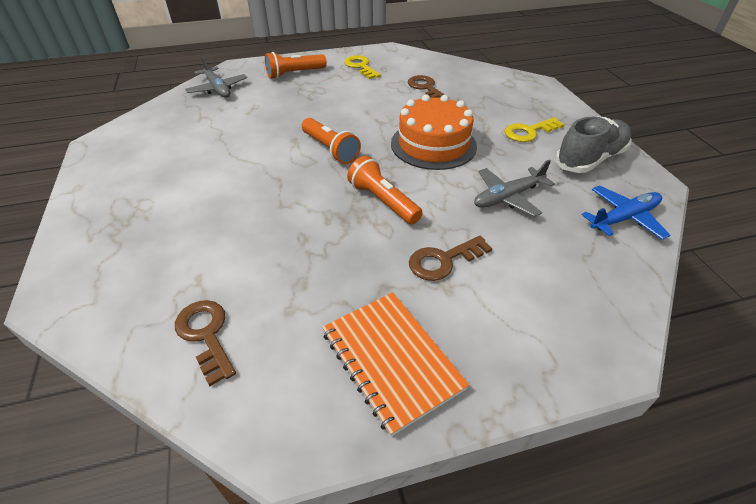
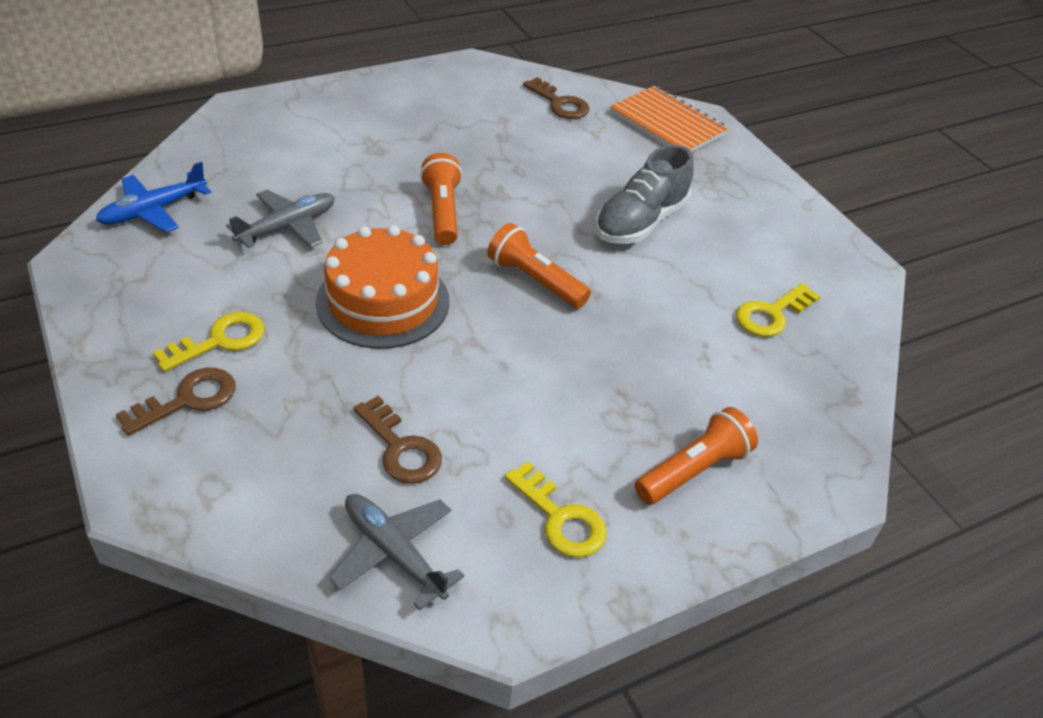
camera: 165 degrees right, 0 degrees up
(193, 122) = (771, 314): none -> yellow key
(218, 89) = (807, 402): grey plane -> grey plane (394, 553)
(383, 201) = (442, 212): orange flashlight -> orange flashlight turned 135 degrees counterclockwise
(391, 360) = (413, 97): orange notebook -> orange notebook (667, 124)
(443, 260) = (371, 159): brown key -> brown key (188, 400)
(590, 159) = (145, 293): grey shoe -> grey shoe (640, 222)

